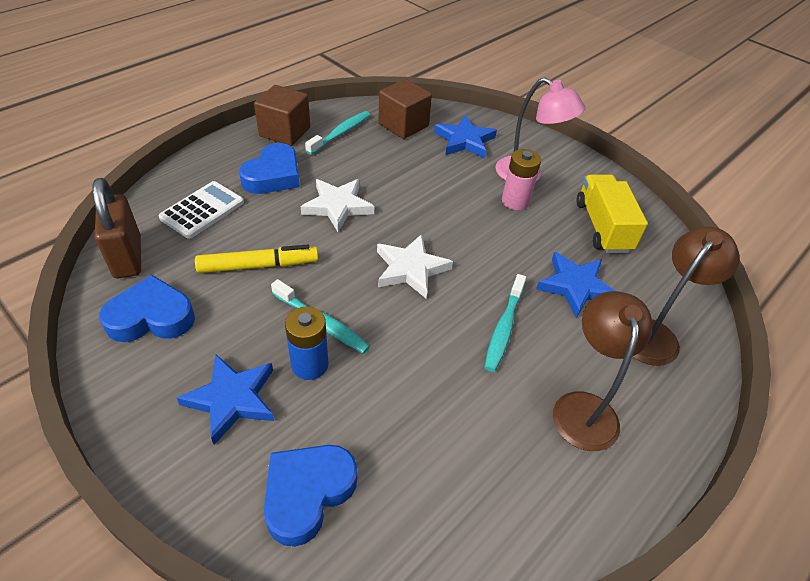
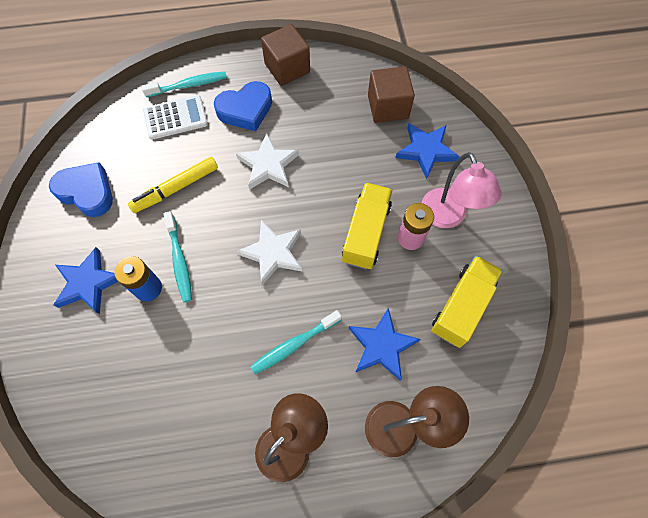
camera: 40 degrees right, 20 degrees up
(127, 257) = (105, 134): brown padlock -> none
(258, 266) = (176, 188): yellow marker -> yellow marker turned 120 degrees clockwise
(307, 493) = (81, 374): blue heart -> none
(340, 133) = (329, 91): turquoise toothbrush -> turquoise toothbrush (189, 85)
(476, 215) = (366, 233): none -> yellow truck

